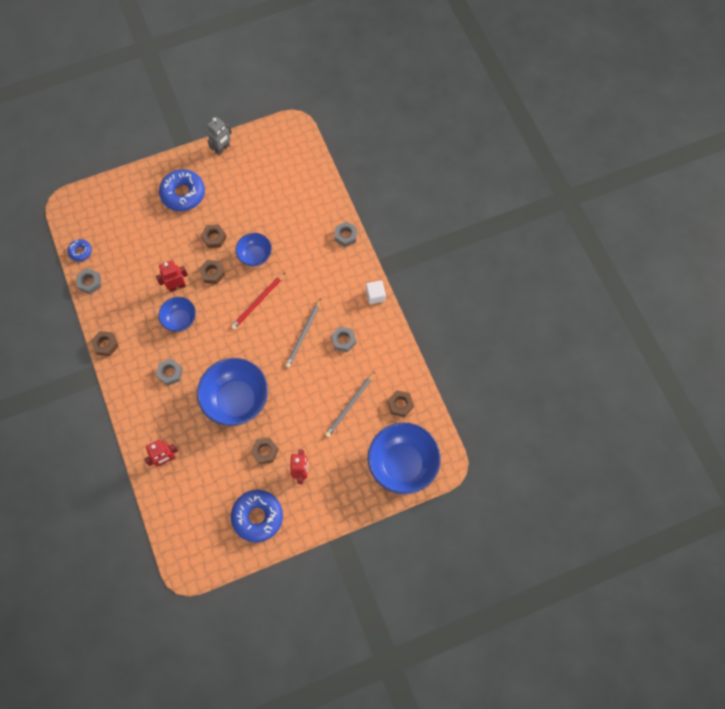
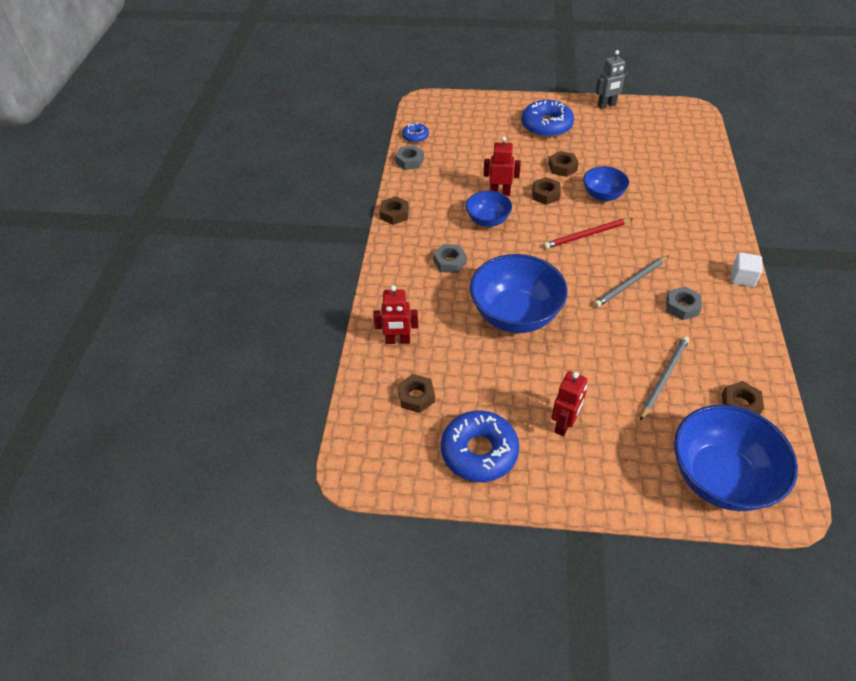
camera: 30 degrees right, 20 degrees down
(265, 451) = (525, 382): brown nut -> brown nut (416, 396)
(345, 236) = (723, 212): grey nut -> none
(349, 405) = (664, 377): grey pencil -> grey pencil turned 150 degrees clockwise

